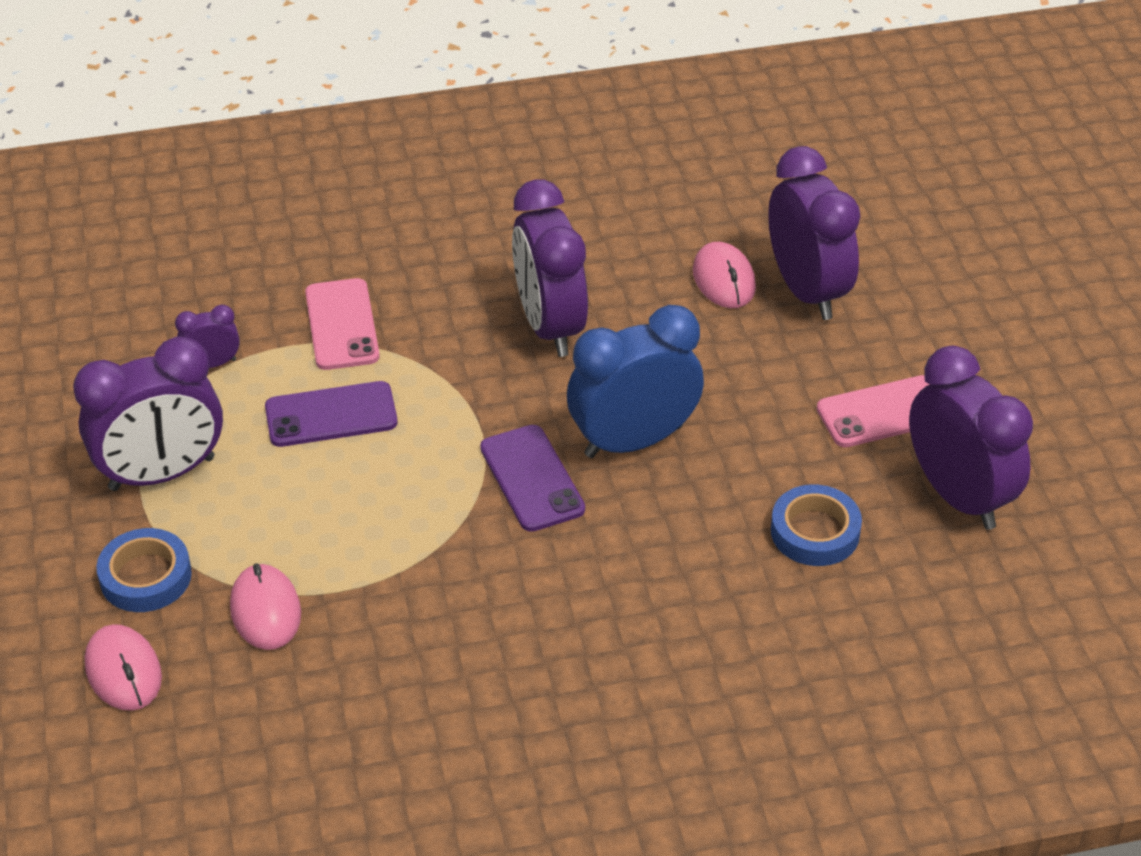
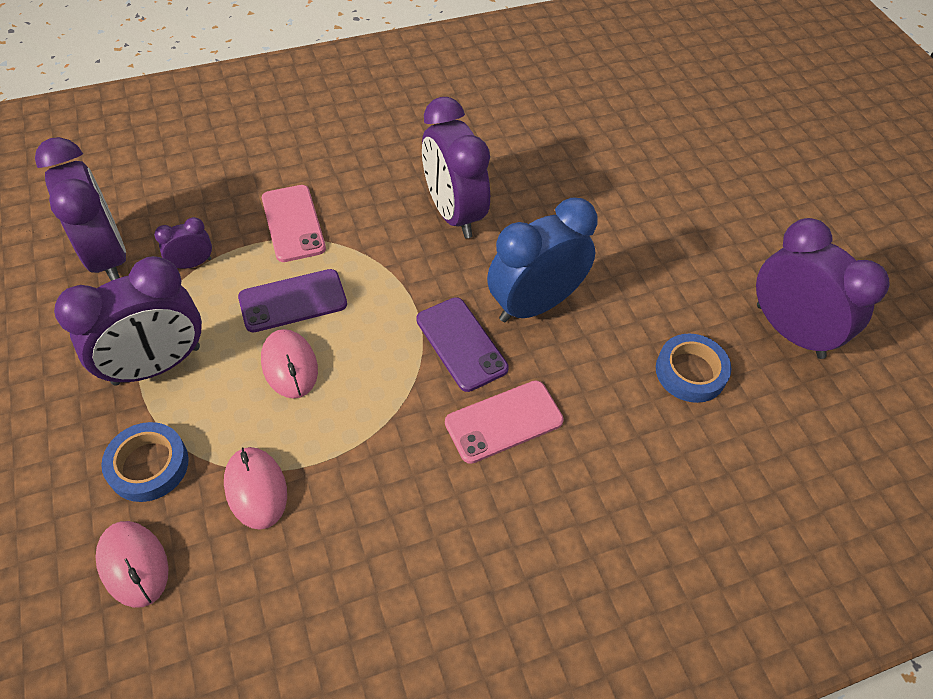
camera: 10 degrees left, 10 degrees up
(724, 279) = (575, 168): pink mouse -> pink mouse (289, 365)
(807, 291) = (637, 173): purple clock -> purple clock (107, 256)
(884, 412) = (717, 265): pink phone -> pink phone (504, 421)

